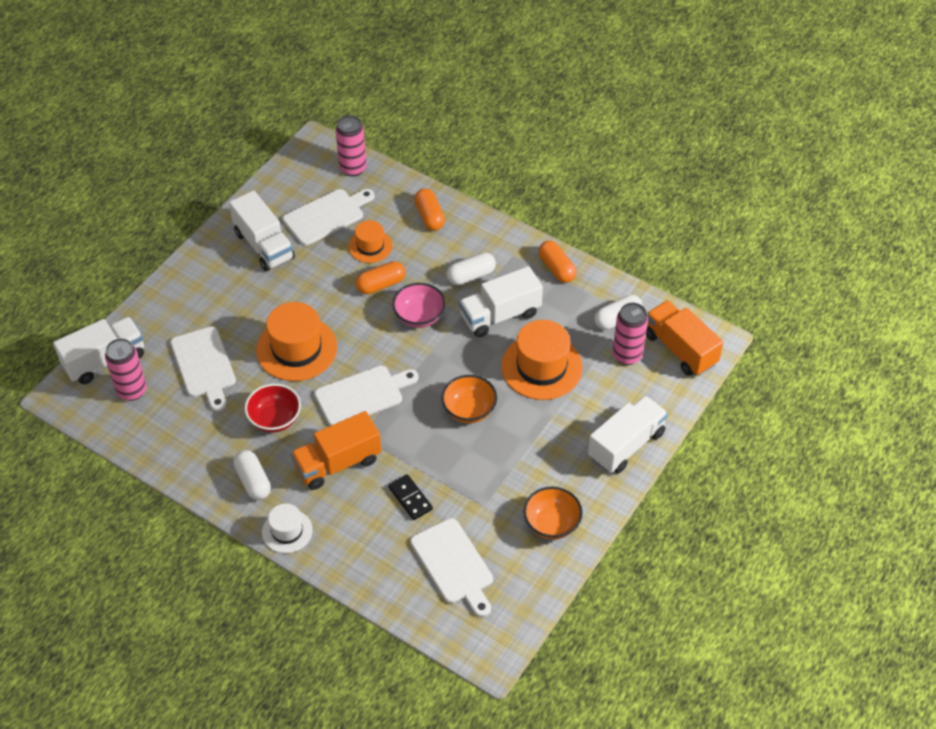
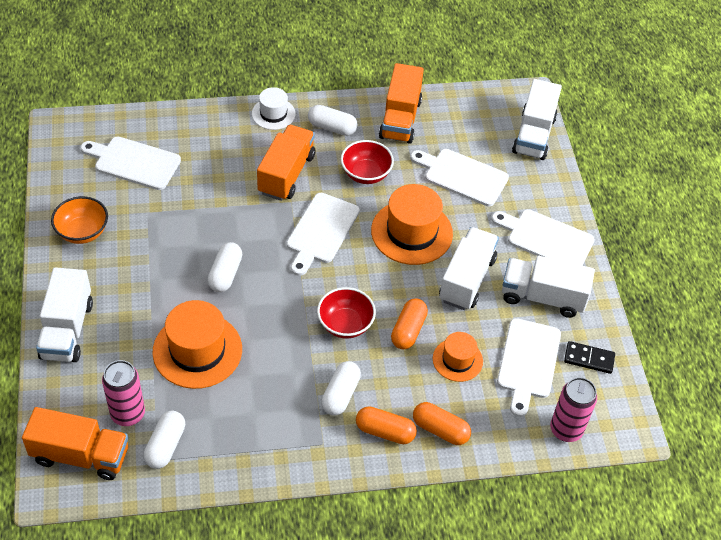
camera: 135 degrees right, 0 degrees up
(132, 391) = (488, 129): pink can -> none
(188, 449) = (400, 119): none -> orange truck
(208, 279) = (546, 238): none -> white cutting board
(410, 498) = (208, 184): black domino -> black domino (589, 359)
(419, 316) = (345, 324): pink bowl -> red bowl
(469, 410) = (225, 274): orange bowl -> white capsule
(500, 315) = (277, 374): white truck -> white truck (467, 279)
(556, 268) = (269, 460): orange capsule -> orange capsule (385, 431)

